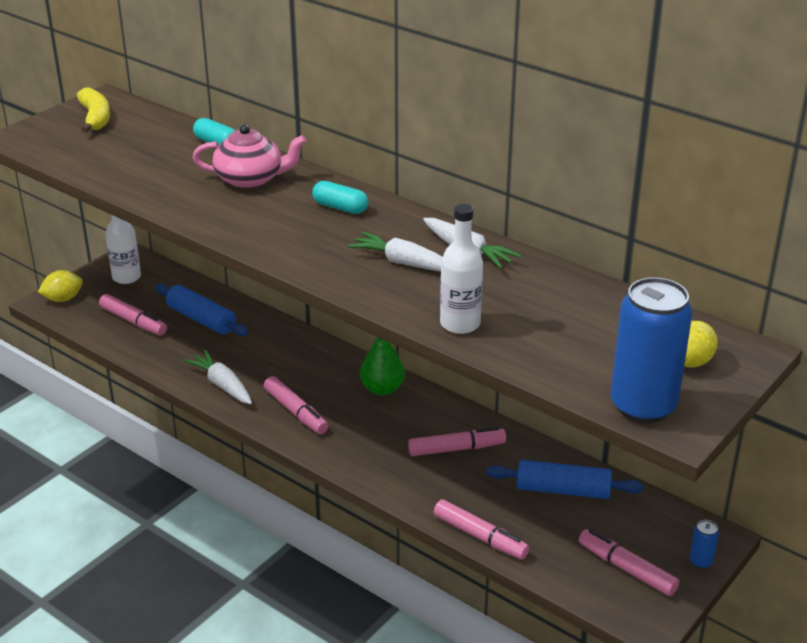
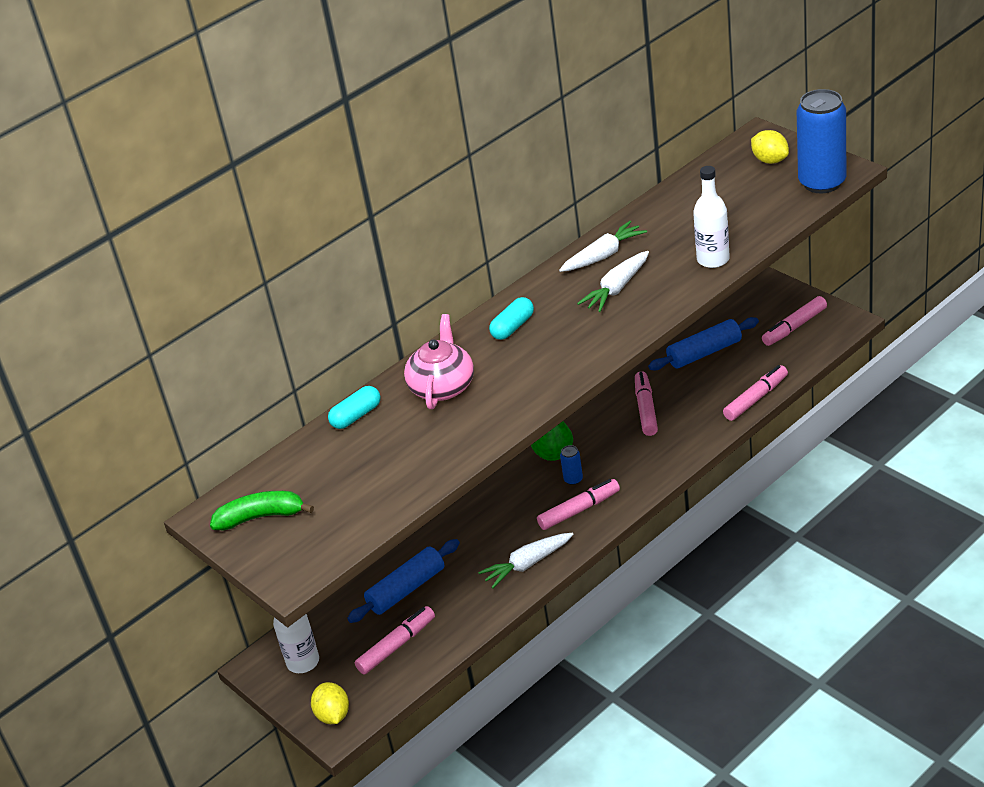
camera: 75 degrees left, 5 degrees up
(95, 118) = (261, 517): yellow banana -> green banana
(562, 490) = (704, 353): blue rolling pin -> blue rolling pin turned 45 degrees clockwise
(700, 562) = (788, 292): blue can -> blue can (573, 479)

